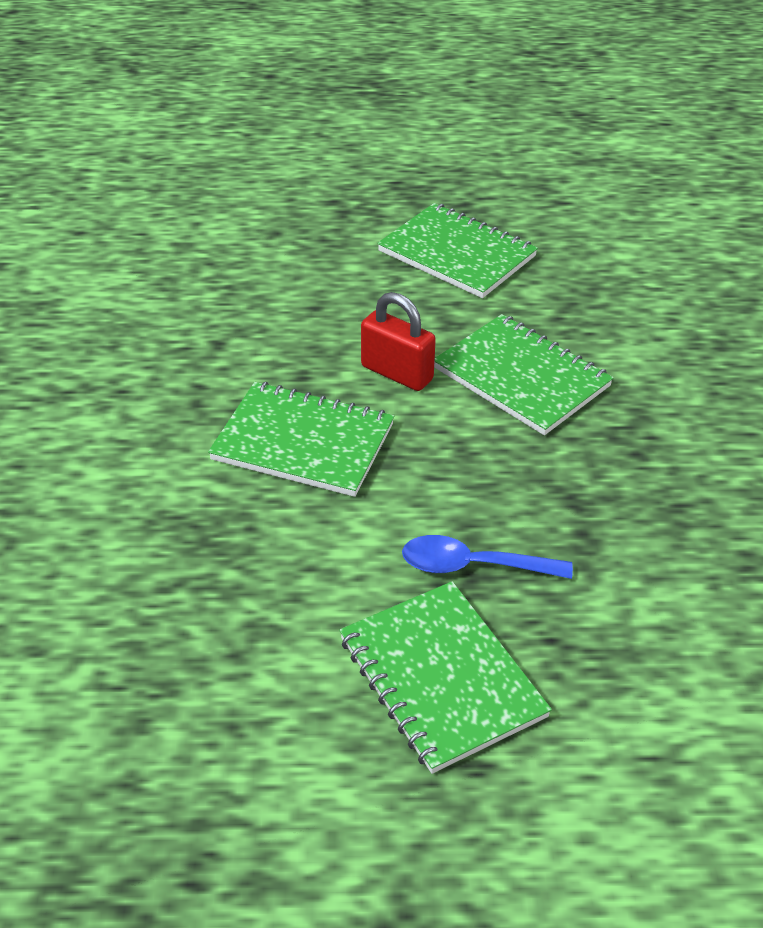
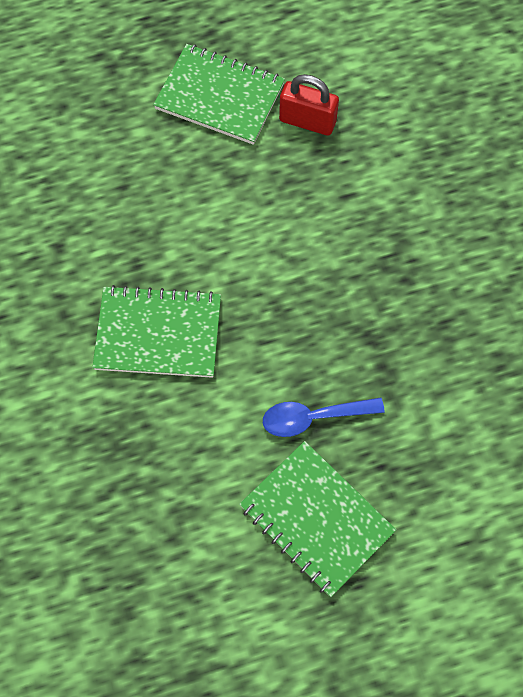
camera: 15 degrees left, 25 degrees up
(397, 373) = (208, 243): red padlock -> red padlock (307, 121)
(521, 377) = (304, 223): green notebook -> none

